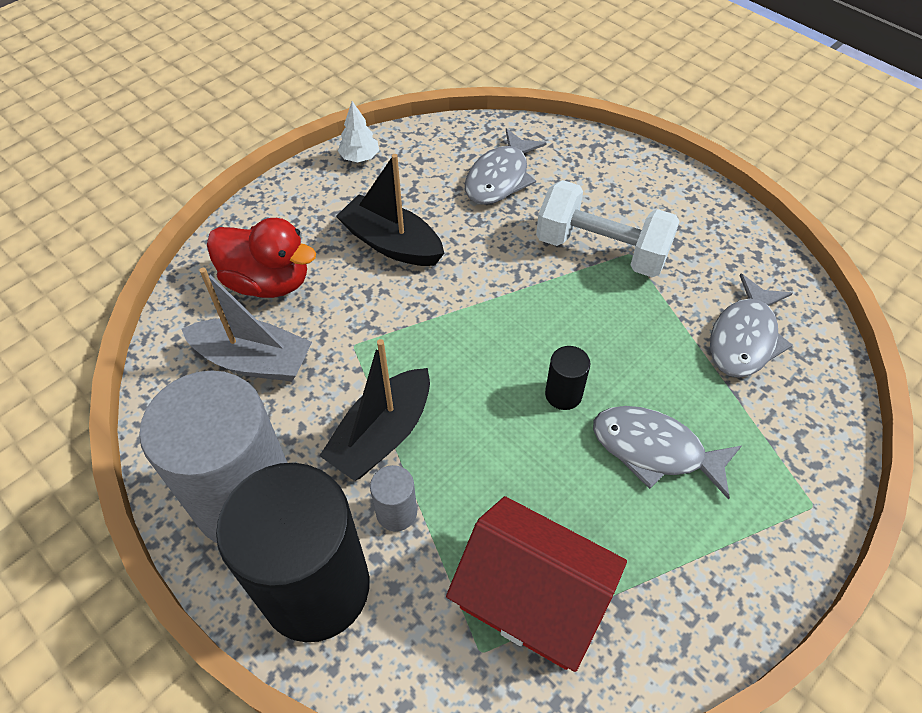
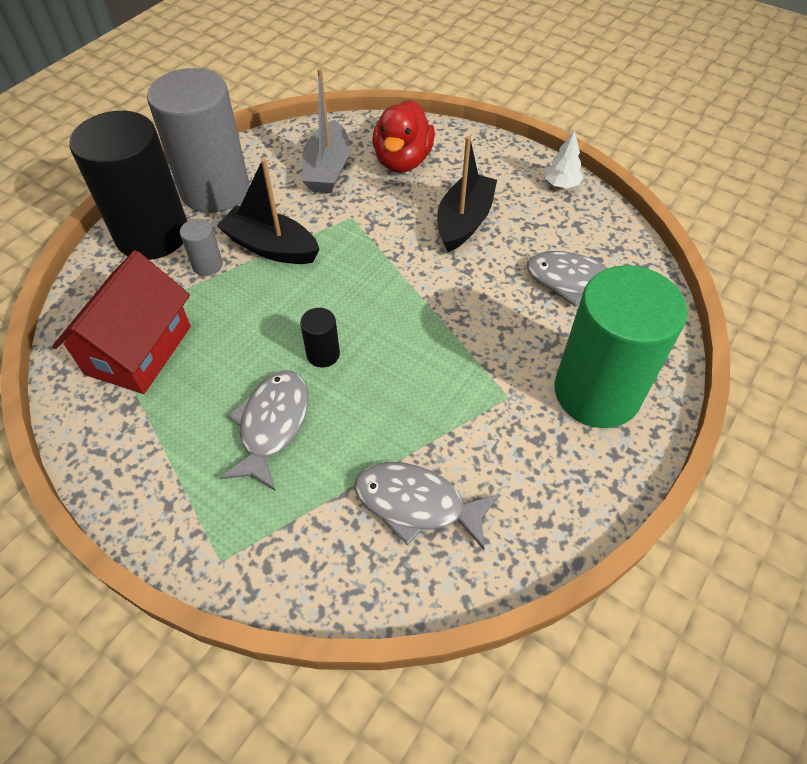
camera: 80 degrees right, 0 degrees up
(601, 250) = (504, 371): white dumbbell -> none
(629, 194) = (597, 392): none -> green cylinder

